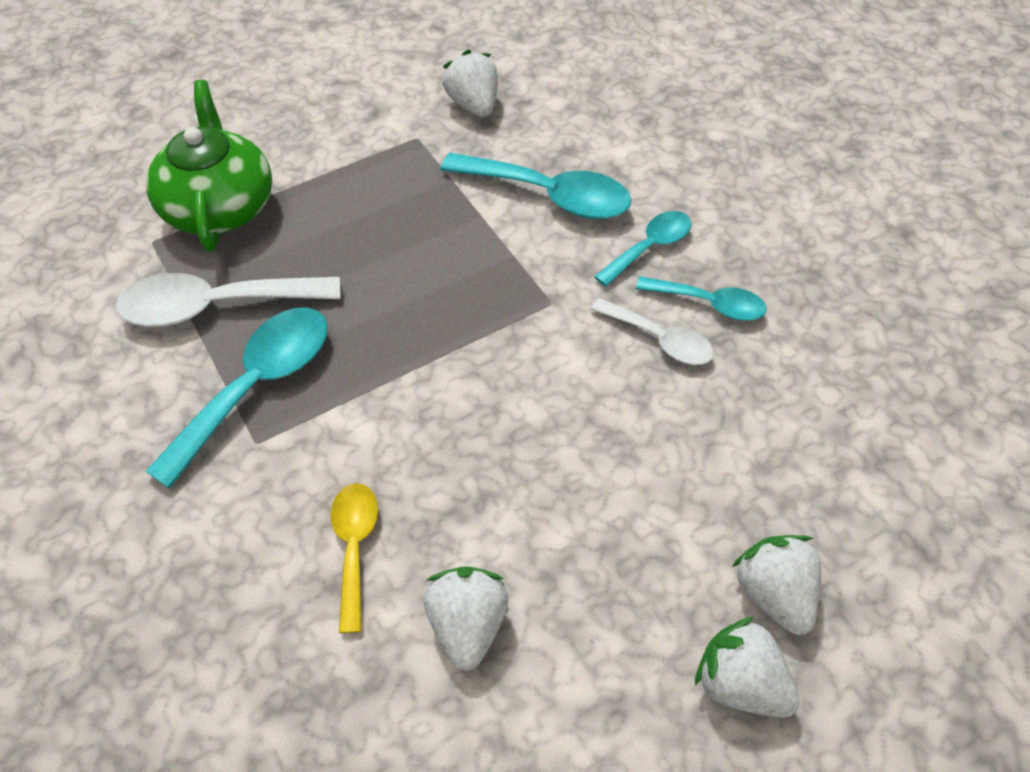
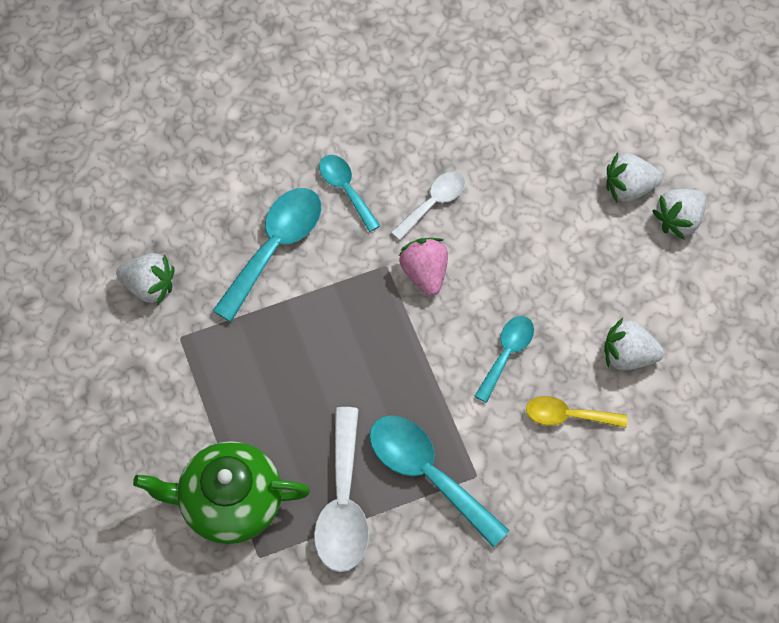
camera: 80 degrees left, 10 degrees up
(474, 105) = (149, 286): white strawberry -> white strawberry turned 150 degrees counterclockwise
(549, 344) = (425, 273): none -> pink strawberry
(709, 304) = (407, 164): turquoise spoon -> turquoise spoon (507, 354)

